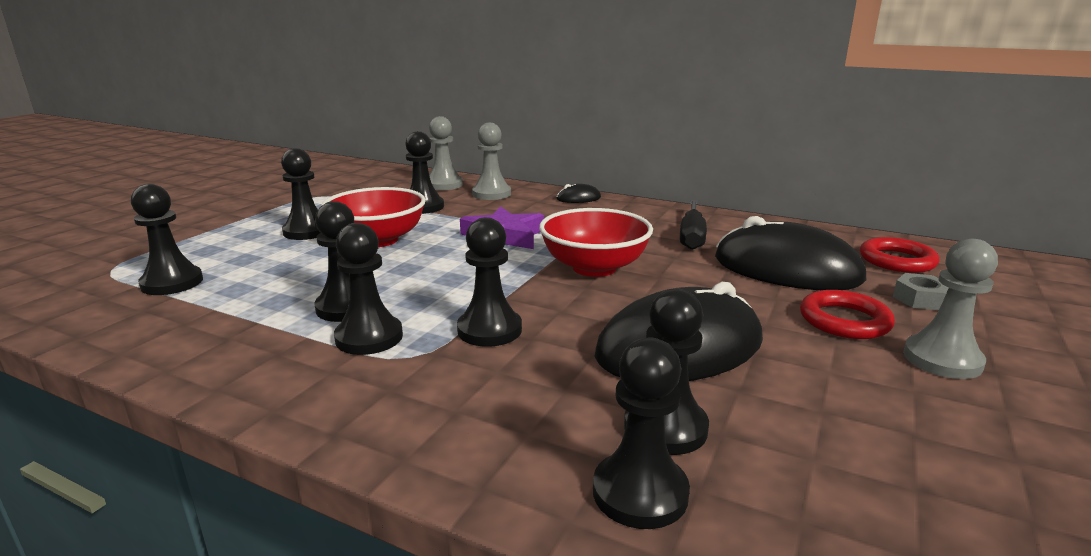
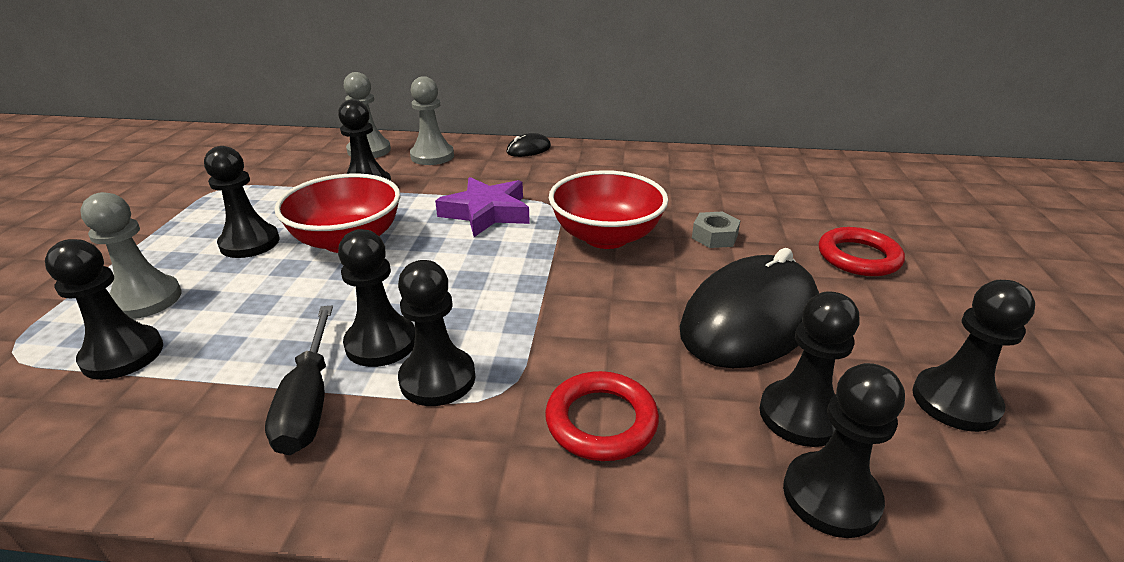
camera: 20 degrees left, 10 degrees up
(489, 330) = (559, 338): black pawn -> black pawn (955, 402)
(691, 237) = (670, 182): black screwdriver -> black screwdriver (308, 403)
(786, 269) = (775, 207): black mouse -> none
(897, 260) = (854, 181): red ring -> red ring (601, 421)
(920, 299) = (898, 221): grey nut -> grey nut (714, 236)
(942, 359) = (954, 283): grey pawn -> grey pawn (146, 299)

